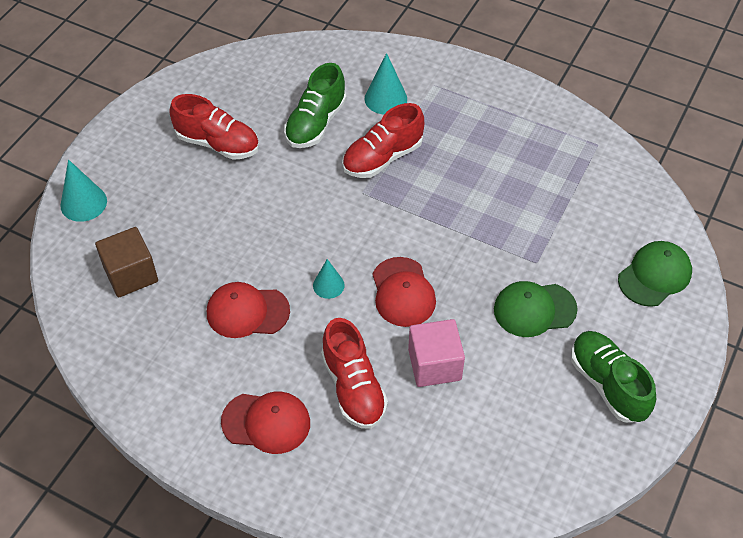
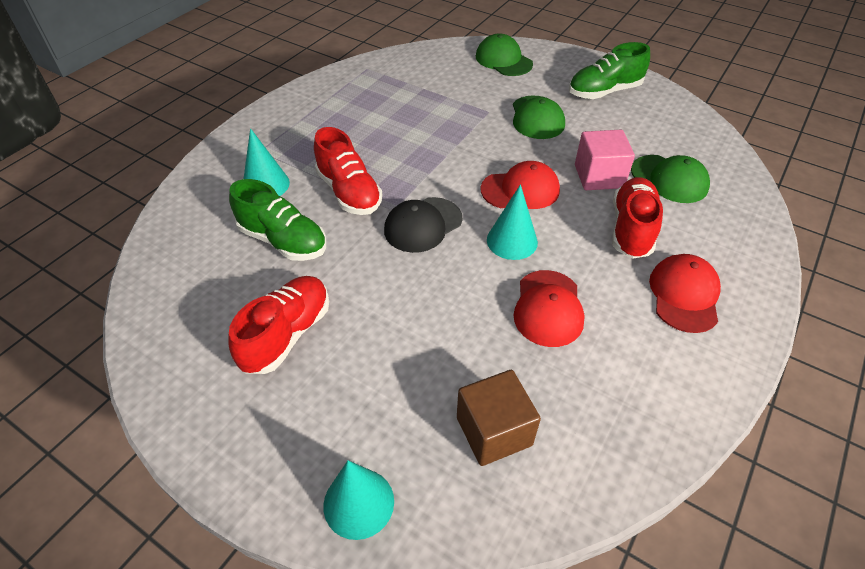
camera: 85 degrees left, 5 degrees down
(328, 285) = (512, 241): turquoise cone -> turquoise cone, size x1.54
(344, 216) = (423, 225): none -> black cap
(353, 387) = (631, 229): red shoe -> red shoe turned 60 degrees counterclockwise
(439, 435) = (669, 179): none -> green cap

